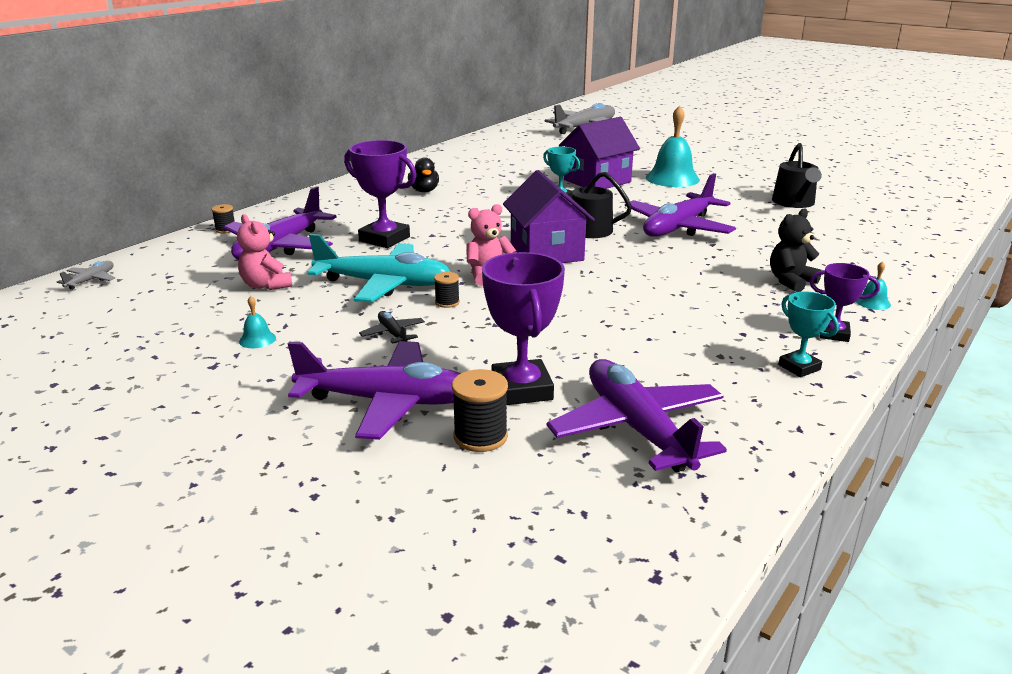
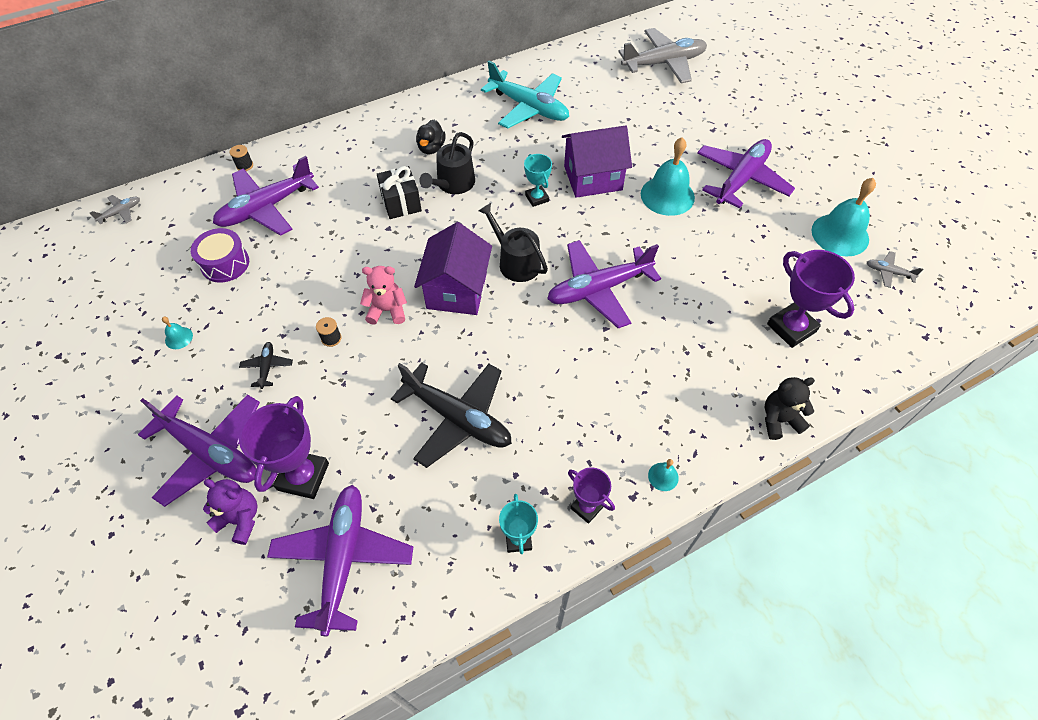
camera: 25 degrees right, 30 degrees up
(266, 285) = (225, 263): pink teddy bear -> purple drum
(384, 239) = (348, 222): purple trophy -> purple trophy (791, 328)
(384, 284) = (304, 293): turquoise plane -> turquoise plane (529, 108)
(429, 220) = (401, 203): none -> black gift
(480, 436) = (240, 519): black spool -> purple teddy bear
(643, 316) = (458, 418): none -> black plane
(720, 163) = (741, 179): none -> purple plane
(791, 281) = (621, 415): black teddy bear -> black teddy bear (779, 420)
(794, 203) = (746, 282): black watering can -> black watering can (453, 184)
(830, 172) = (840, 234): none -> turquoise bell
(890, 180) = (888, 272): none -> grey plane

